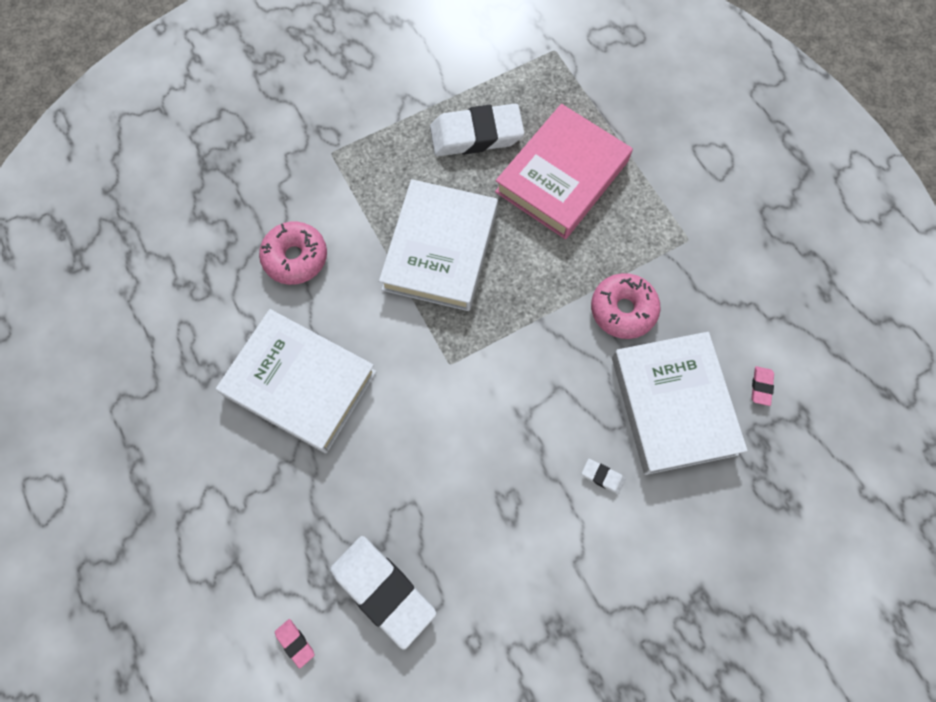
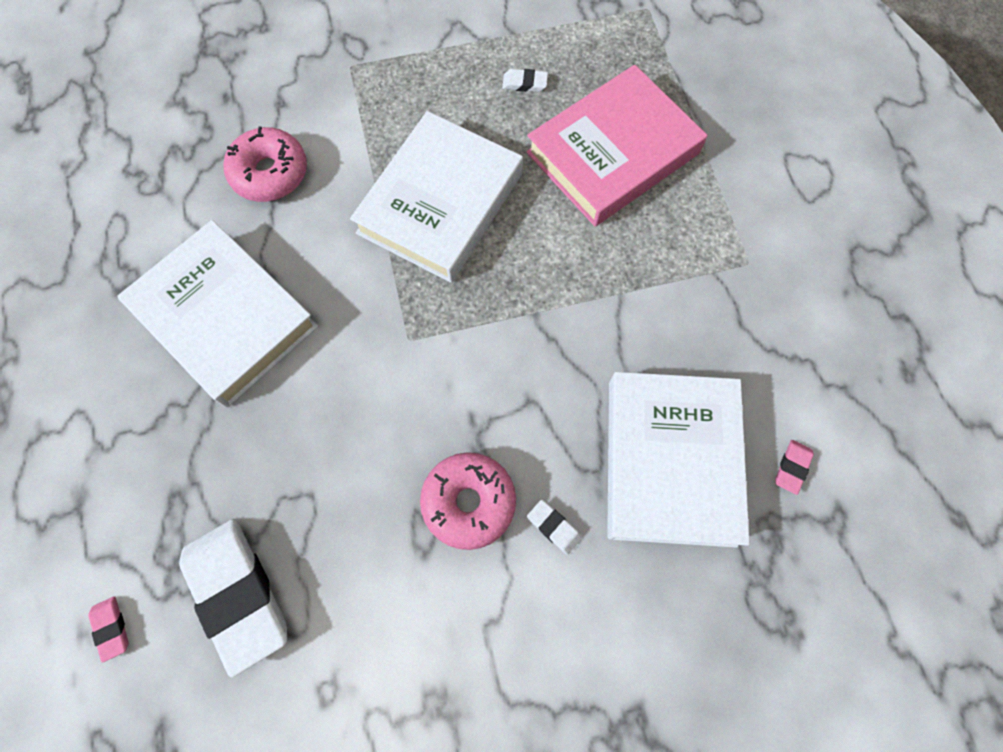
camera: 15 degrees right, 0 degrees up
(476, 135) = (524, 83): white eraser -> white eraser, size x0.40
(623, 310) = (641, 328): pink donut -> pink donut (469, 502)

